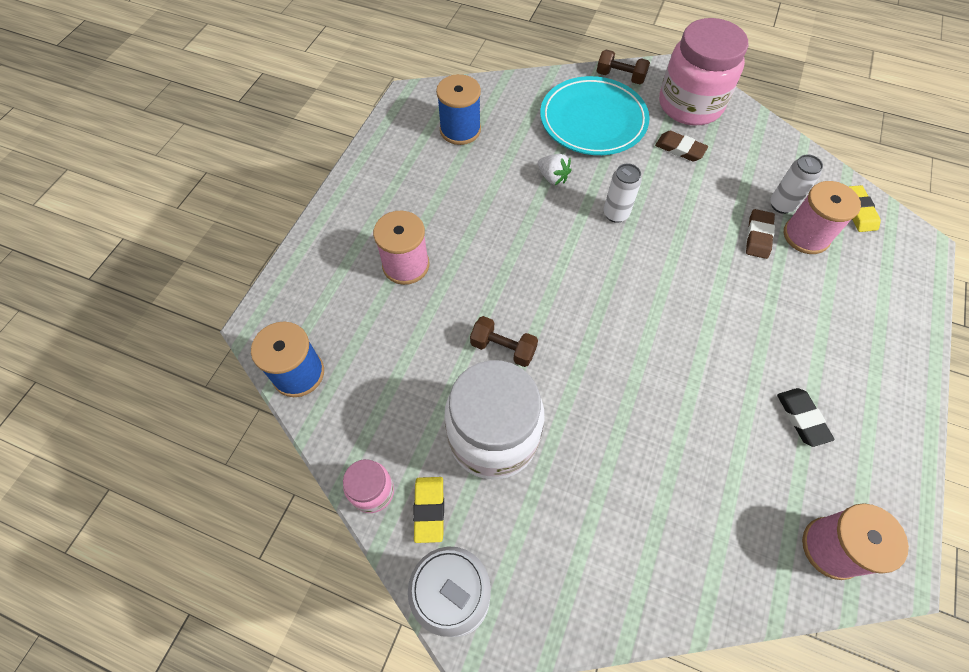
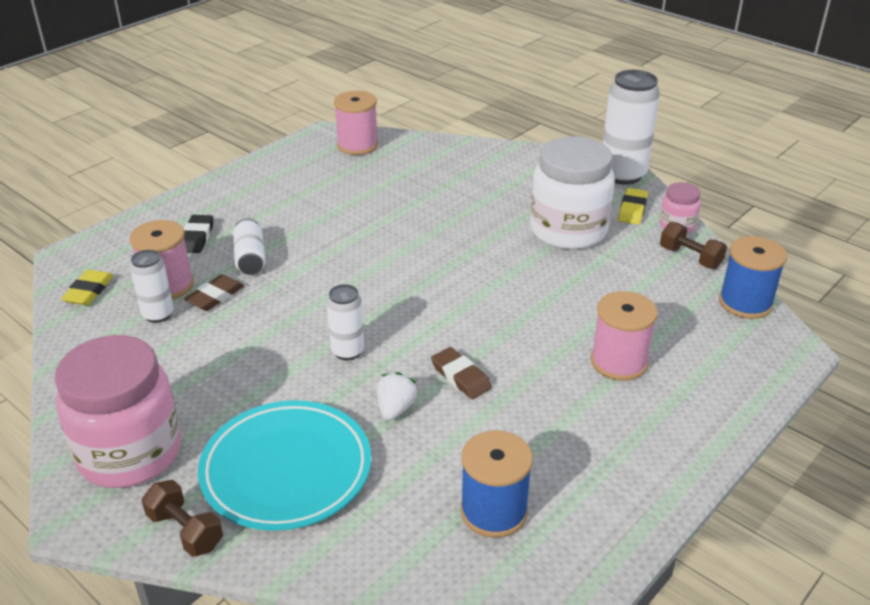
camera: 160 degrees left, 25 degrees down
(503, 348) = (536, 276): brown dumbbell -> brown dumbbell (690, 257)
(553, 177) = (395, 409): white strawberry -> white strawberry turned 45 degrees clockwise
(680, 149) = (205, 400): brown eraser -> brown eraser (460, 377)
(771, 289) = (250, 258): none -> white can
(802, 418) = (313, 191): black eraser -> black eraser (196, 237)

